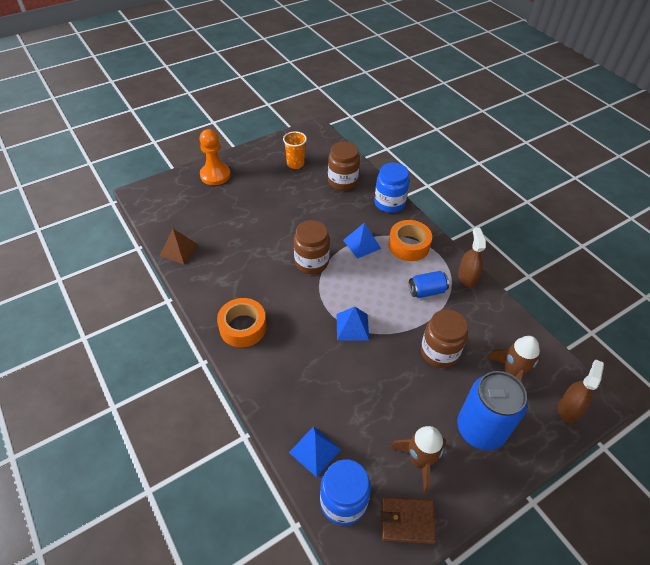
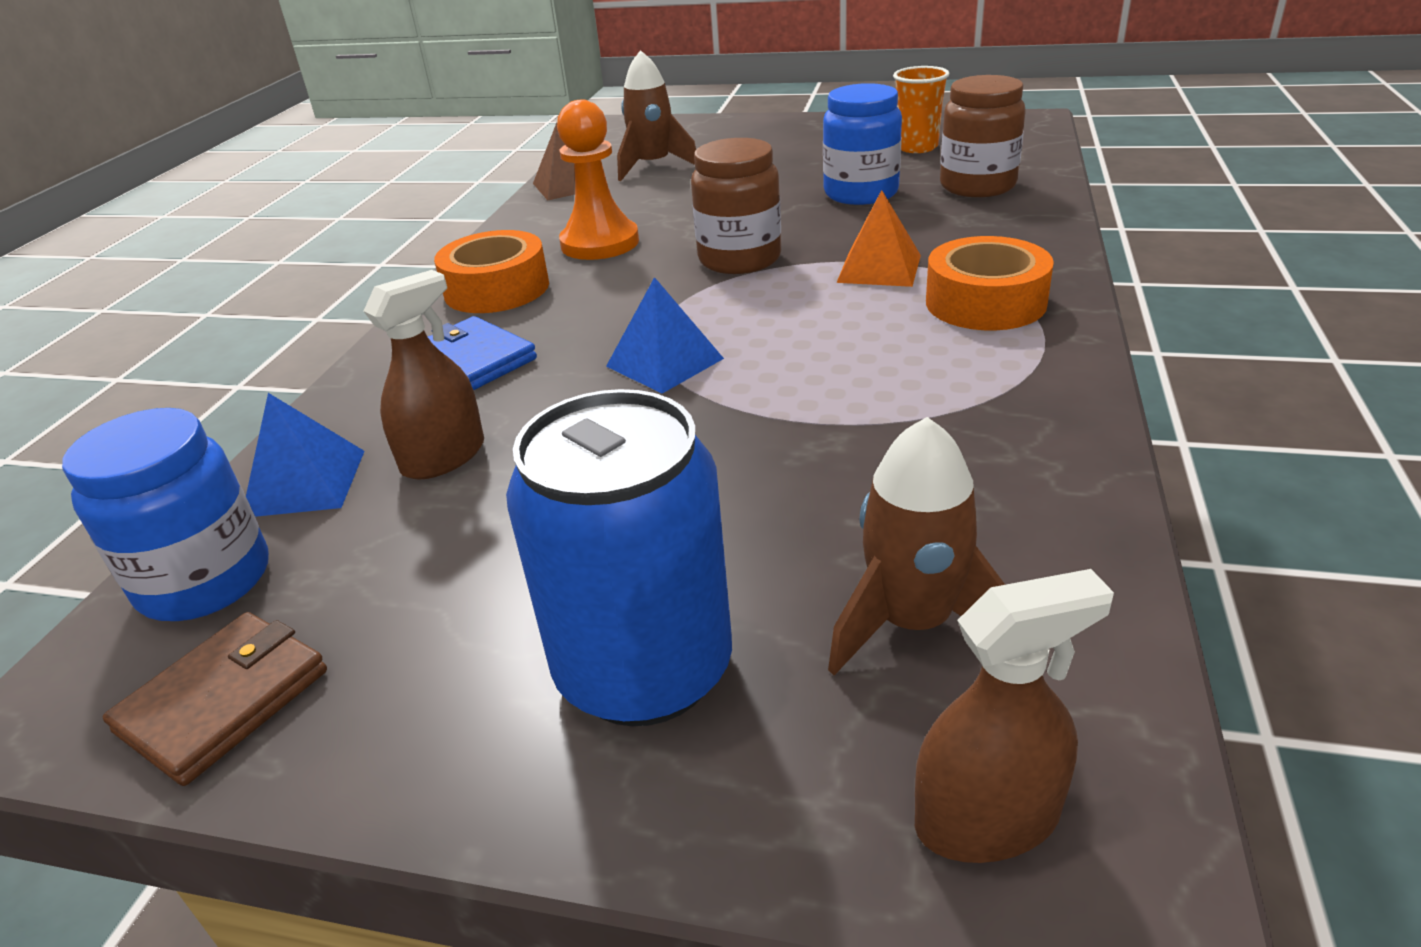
camera: 50 degrees right, 15 degrees down
(215, 175) = (757, 131): orange pawn -> orange pawn (600, 243)
(288, 365) = (474, 359): none -> blue wallet
(362, 244) = (879, 268): blue pyramid -> orange pyramid
(389, 203) = (1039, 236): blue jar -> blue jar (861, 193)
(407, 521) = (223, 701): brown wallet -> brown wallet turned 75 degrees clockwise
(419, 461) = (423, 624): brown rocket -> brown rocket (653, 166)
(426, 291) = (914, 379): blue can -> none
(439, 352) = (778, 482): brown jar -> none
(467, 277) = (1064, 399): brown spray bottle -> brown spray bottle (443, 457)

